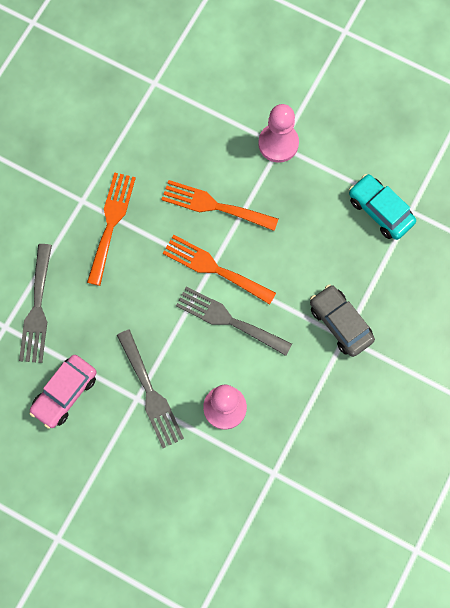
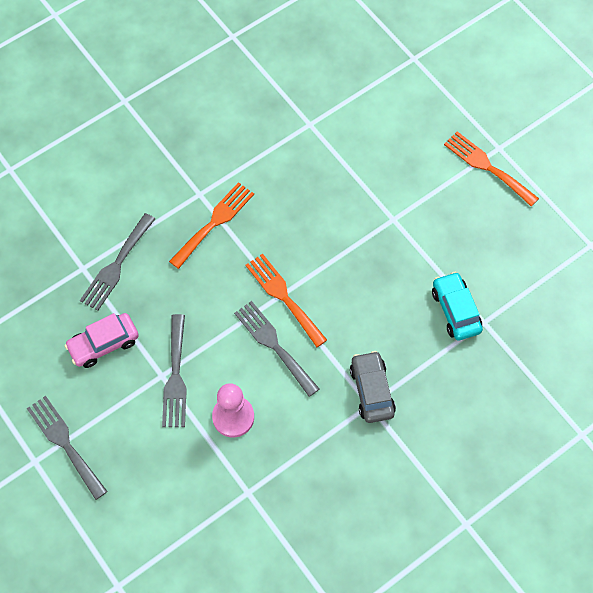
camera: 25 degrees right, 10 degrees down
(77, 507) = (64, 443): none -> grey fork
(214, 206) = (310, 245): orange fork -> orange fork (487, 166)
(278, 143) = (392, 217): pink pawn -> none

